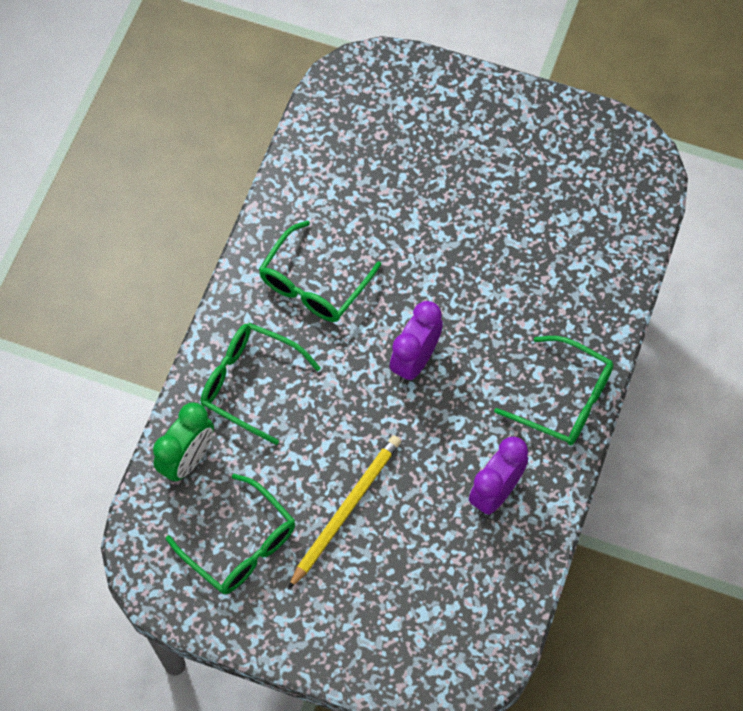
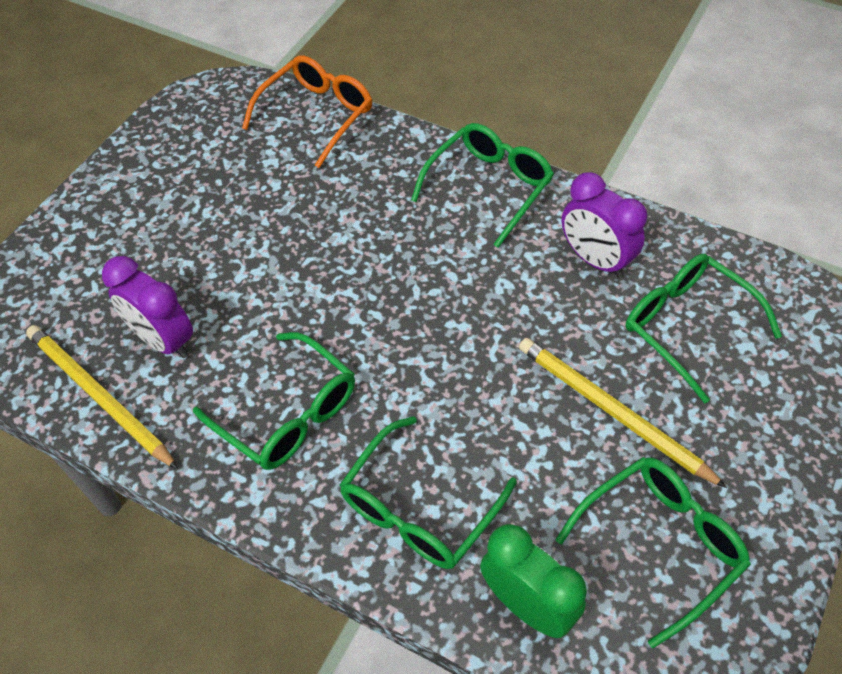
camera: 80 degrees left, 10 degrees down
(311, 158) = (99, 396): none -> yellow pencil
(415, 360) = (418, 316): purple clock -> purple clock (163, 340)
(436, 567) = (687, 326): none -> green glasses
(627, 244) = (317, 115): none -> orange glasses

